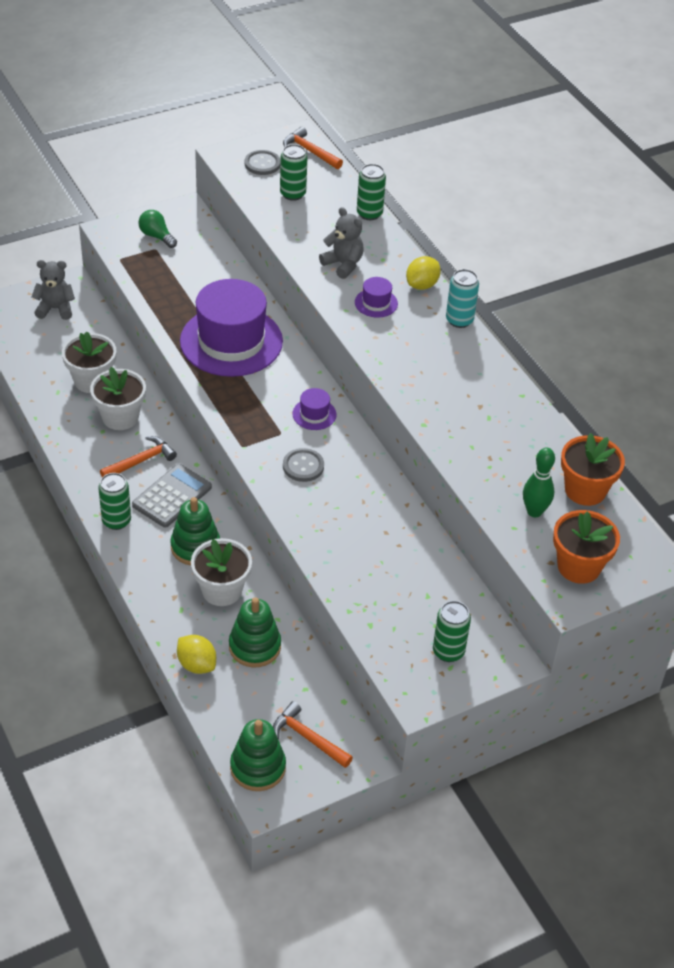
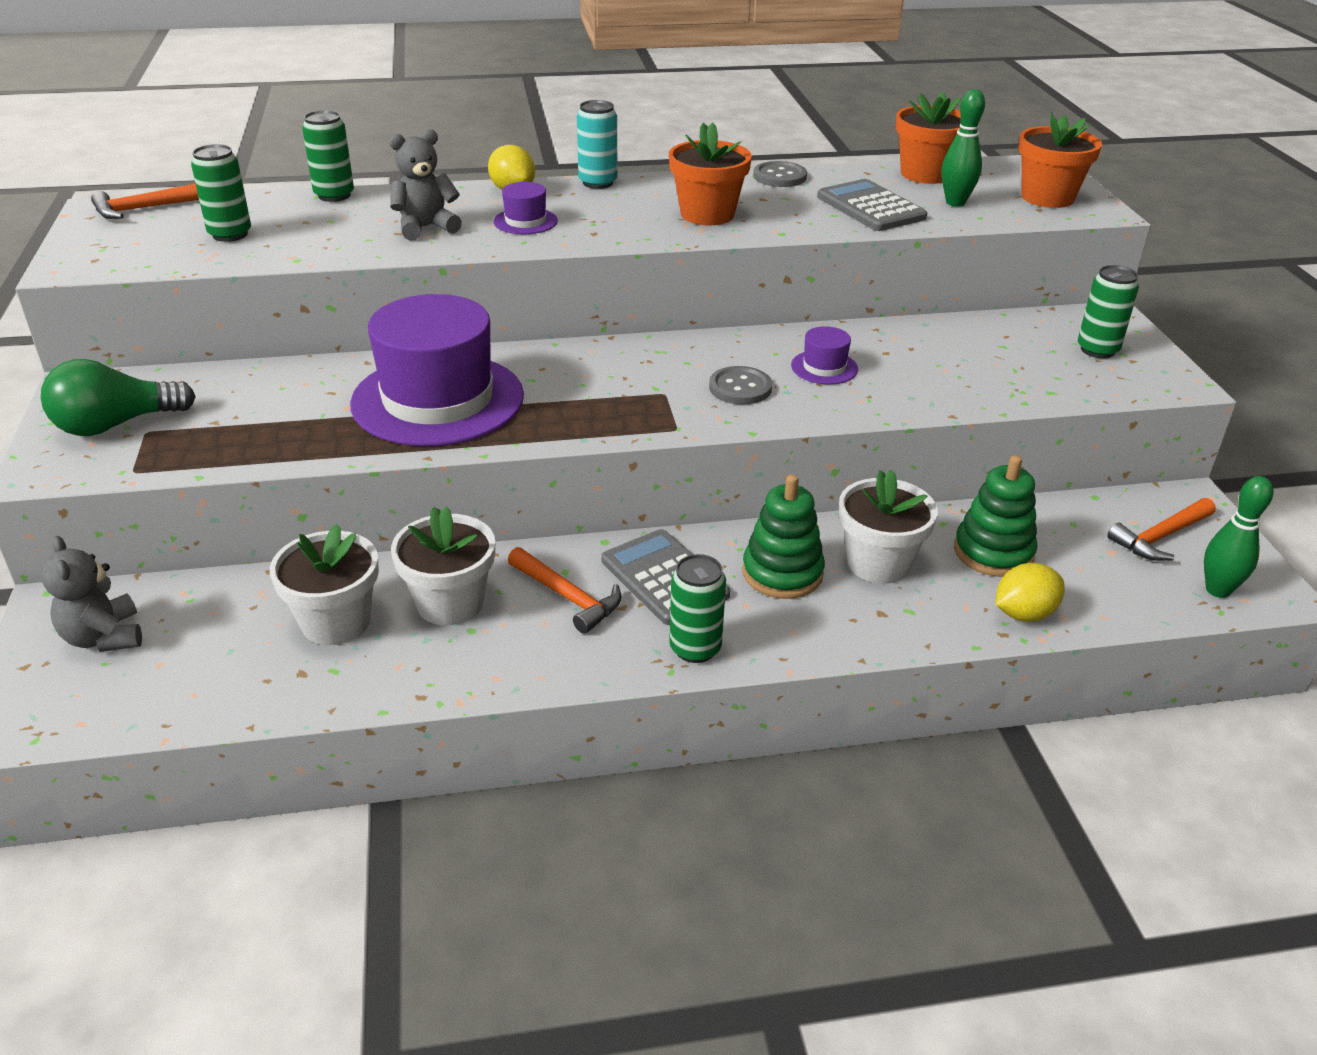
camera: 70 degrees left, 10 degrees down
(55, 309) = (104, 637): grey teddy bear -> grey teddy bear turned 45 degrees counterclockwise
(141, 461) = (568, 597): orange hammer -> orange hammer turned 150 degrees clockwise
(156, 236) = (115, 425): green light bulb -> green light bulb, size x1.54
(258, 767) = (1217, 590): green stacking toy -> green bowling pin
(262, 164) = (129, 243): grey button -> grey button (779, 176)
(314, 414) = (639, 362): purple hat -> purple hat (824, 367)
(435, 383) = (707, 214): none -> orange flower pot
(496, 465) = (871, 207): none -> grey calculator

